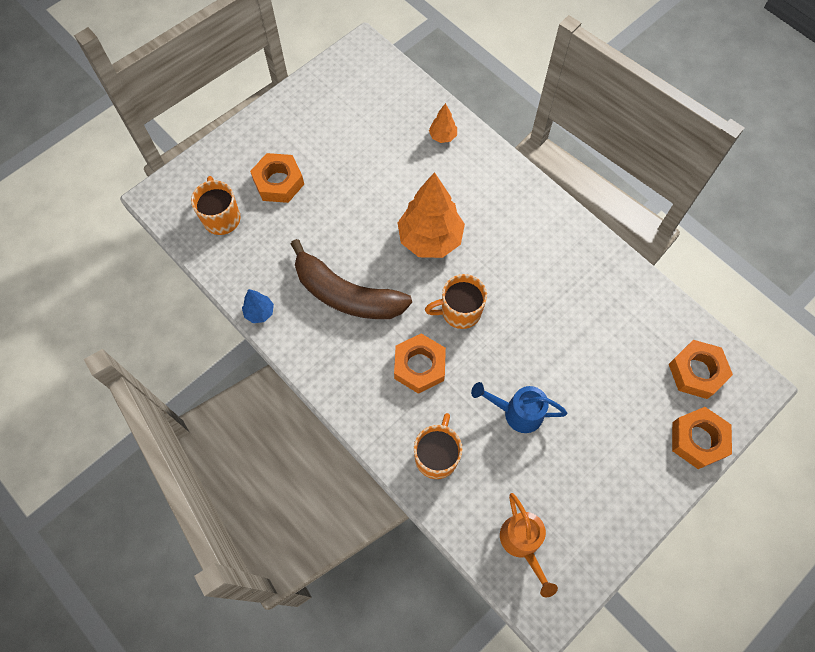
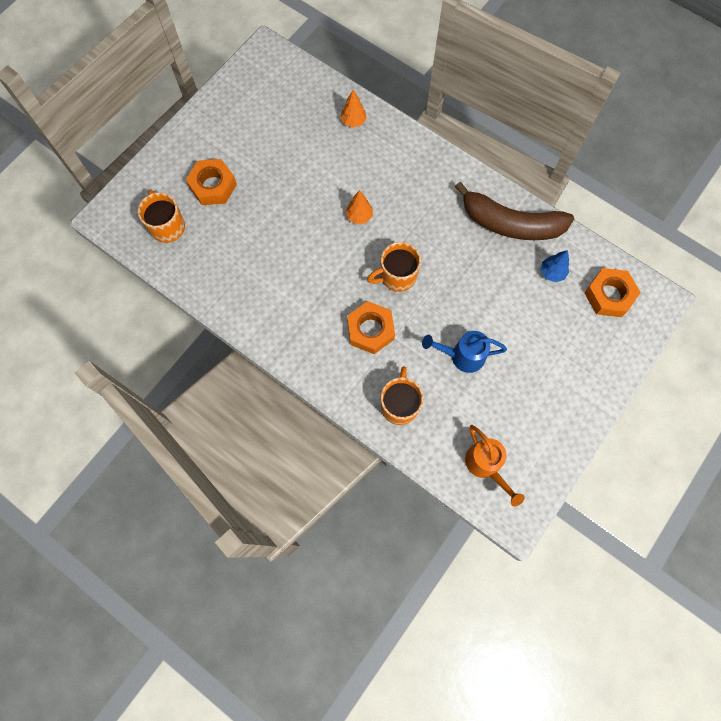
camera: 10 degrees left, 5 degrees up
(259, 312) = (220, 306): blue tree -> blue tree (552, 273)
(346, 294) = (294, 278): brown banana -> brown banana (511, 224)
(430, 239) = (359, 216): orange tree -> orange tree, size x0.46
(698, 440) = (618, 353): orange nut -> none

